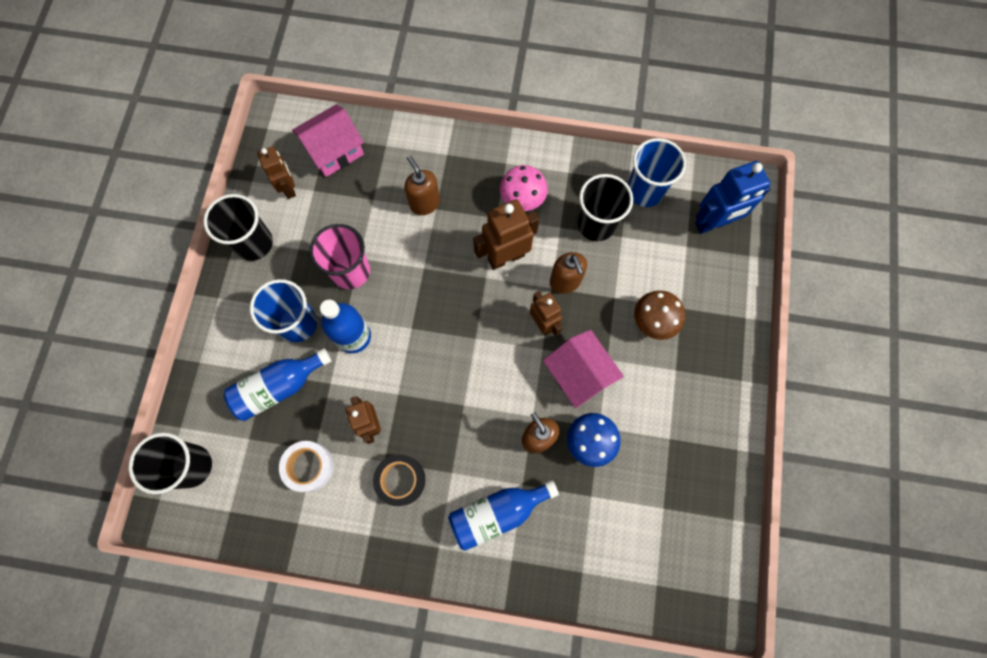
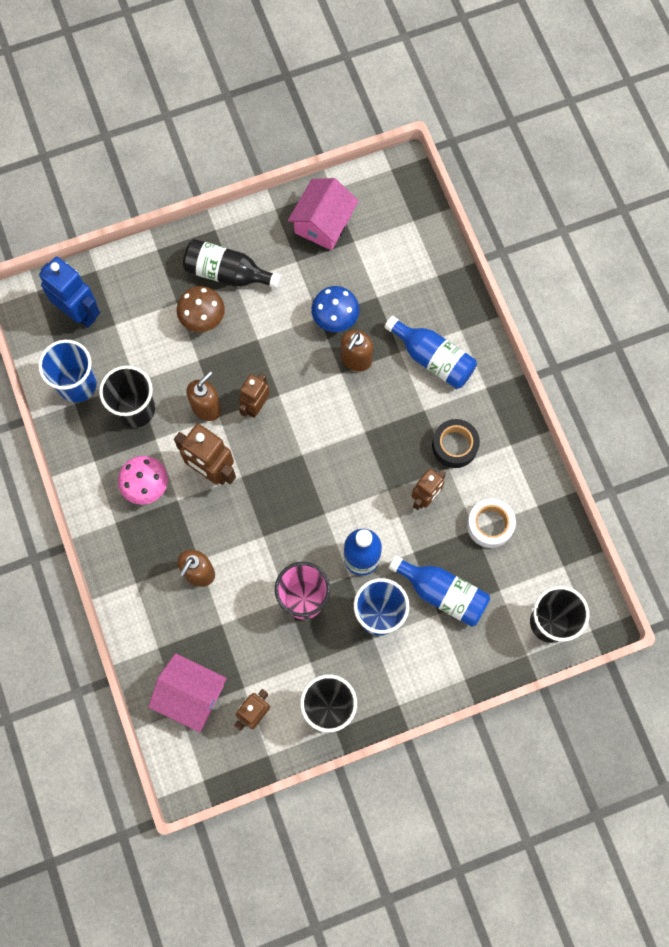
camera: 120 degrees left, 0 degrees up
(579, 374) = (283, 355): pink house -> pink house (323, 223)
(689, 367) = (227, 273): none -> black bottle

